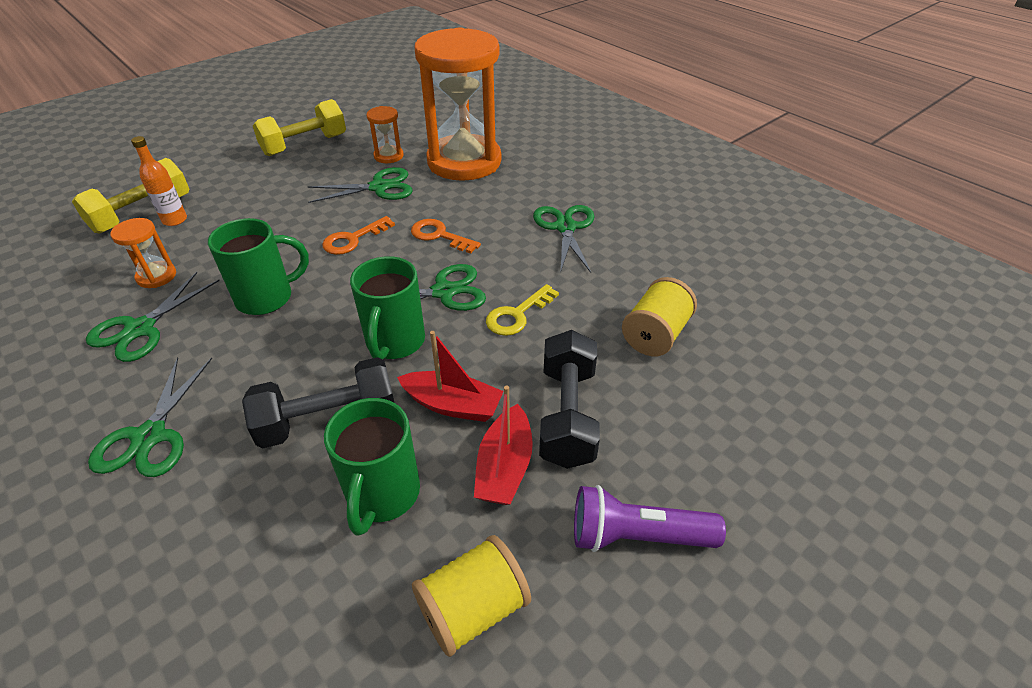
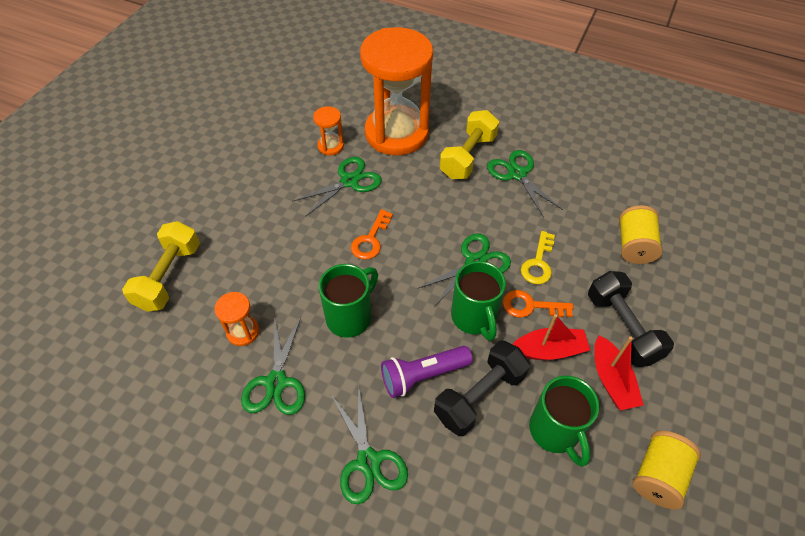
camera: 25 degrees left, 10 degrees up
(175, 220) = (205, 273): orange bottle -> none
(305, 145) = (248, 156): yellow dumbbell -> yellow dumbbell (468, 157)
(439, 236) = (433, 213): orange key -> orange key (530, 306)
(637, 536) = (711, 391): purple flashlight -> purple flashlight (423, 375)

